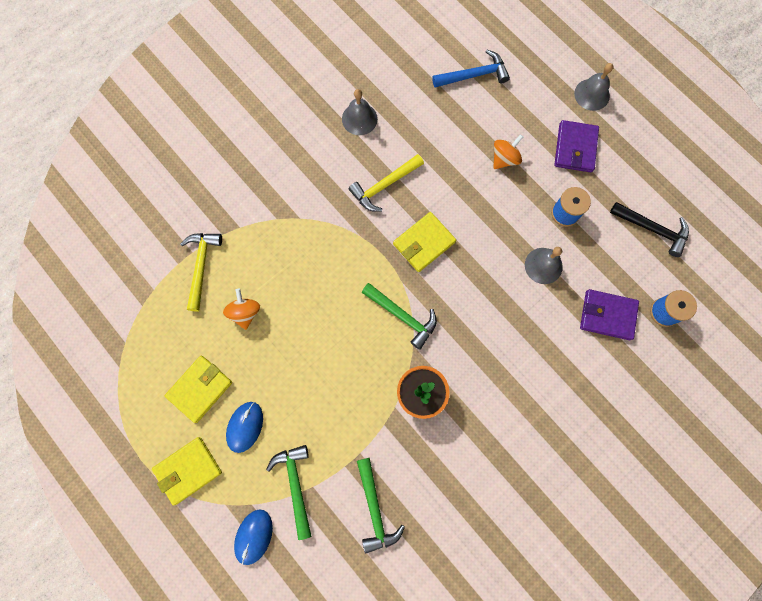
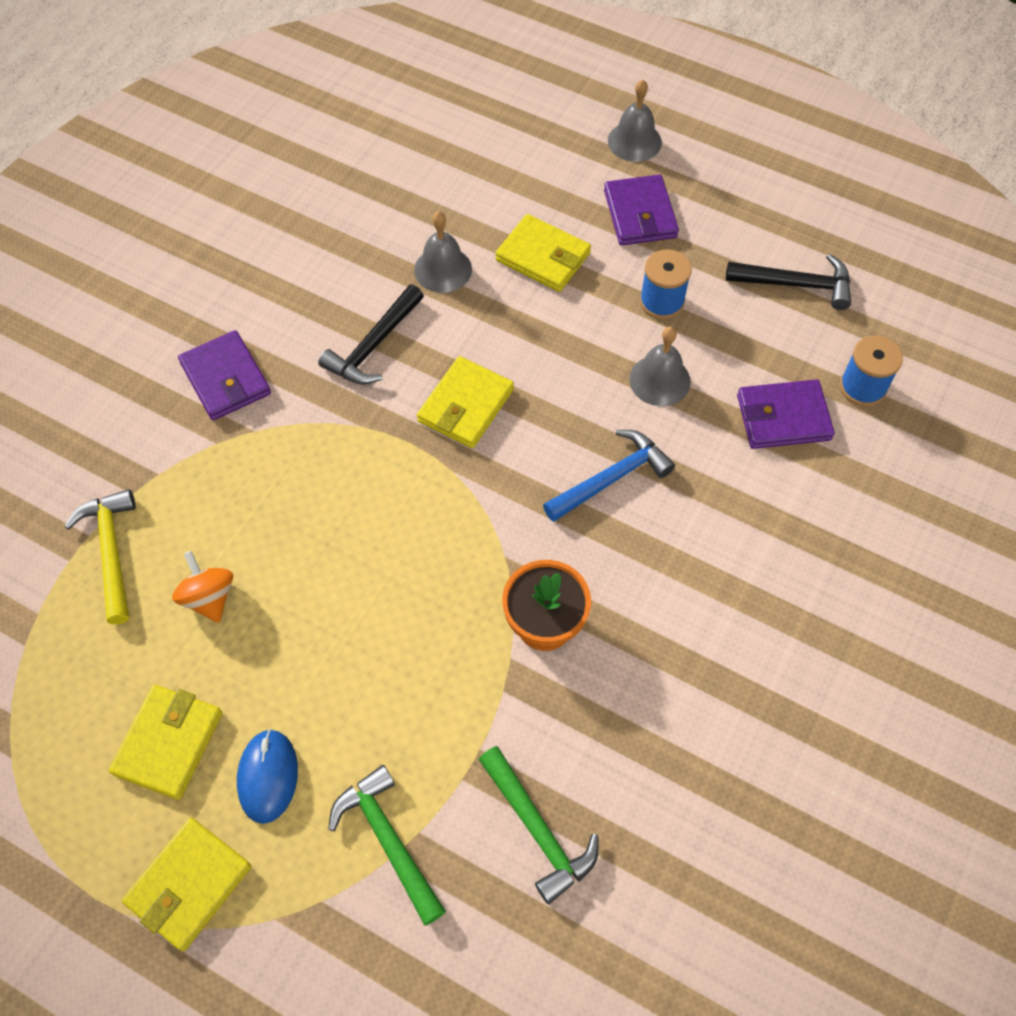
camera: 20 degrees left, 15 degrees down
(254, 536) = (344, 954): blue mouse -> none
(294, 179) = (225, 379): none -> purple wallet
(359, 119) = (301, 267): grey bell -> grey bell (443, 269)
(384, 186) = (373, 346): yellow hammer -> black hammer
(402, 316) = (472, 519): green hammer -> none
(474, 75) = (454, 163): blue hammer -> blue hammer (612, 478)
(504, 159) = (543, 257): orange spinning top -> yellow wallet

